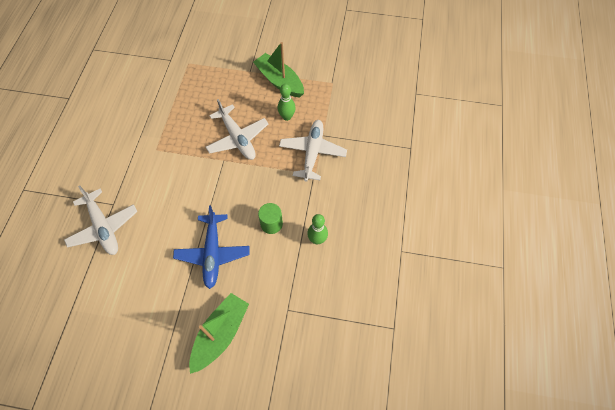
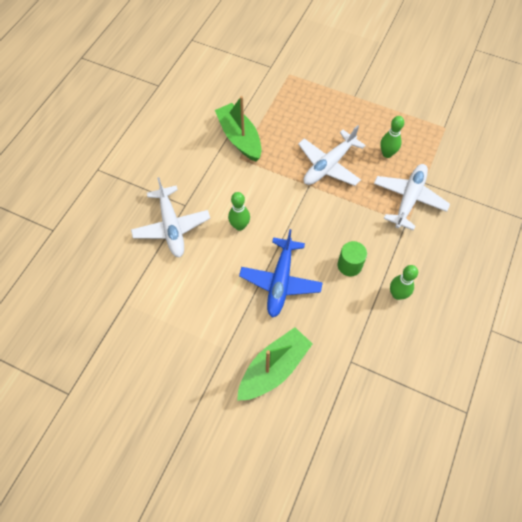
camera: 15 degrees right, 0 degrees up
(167, 211) = (239, 226): none -> green bowling pin
(237, 138) = (328, 165): white plane -> white plane turned 60 degrees clockwise
(279, 81) = (385, 113): green boat -> green boat (239, 138)

